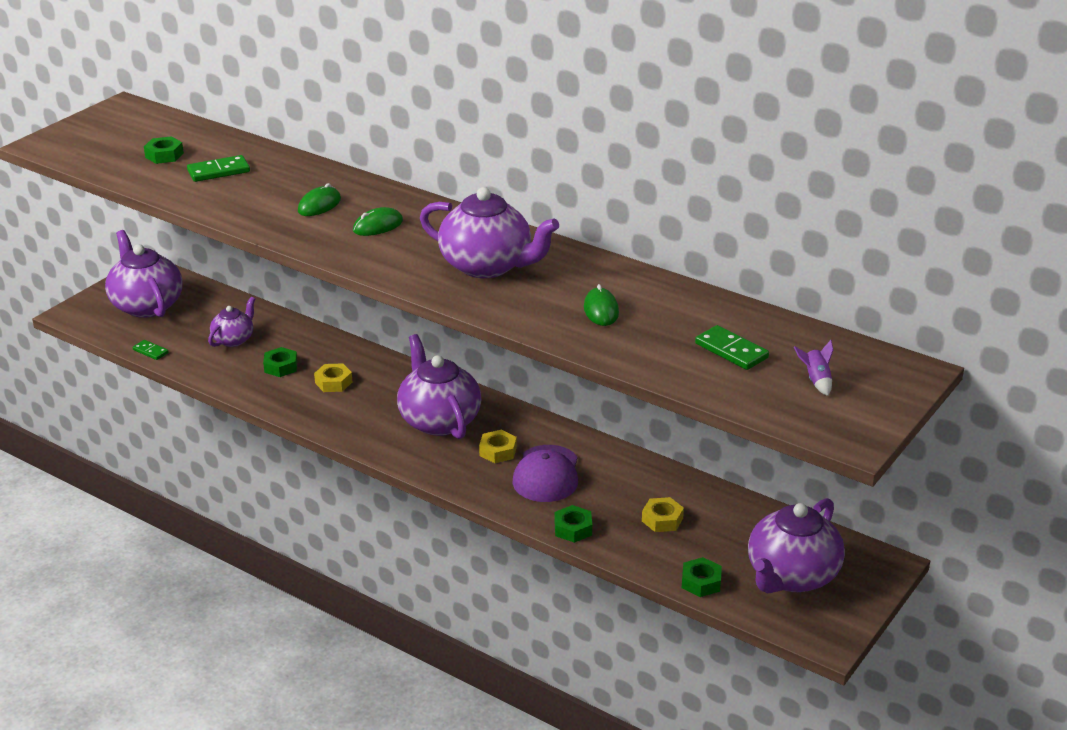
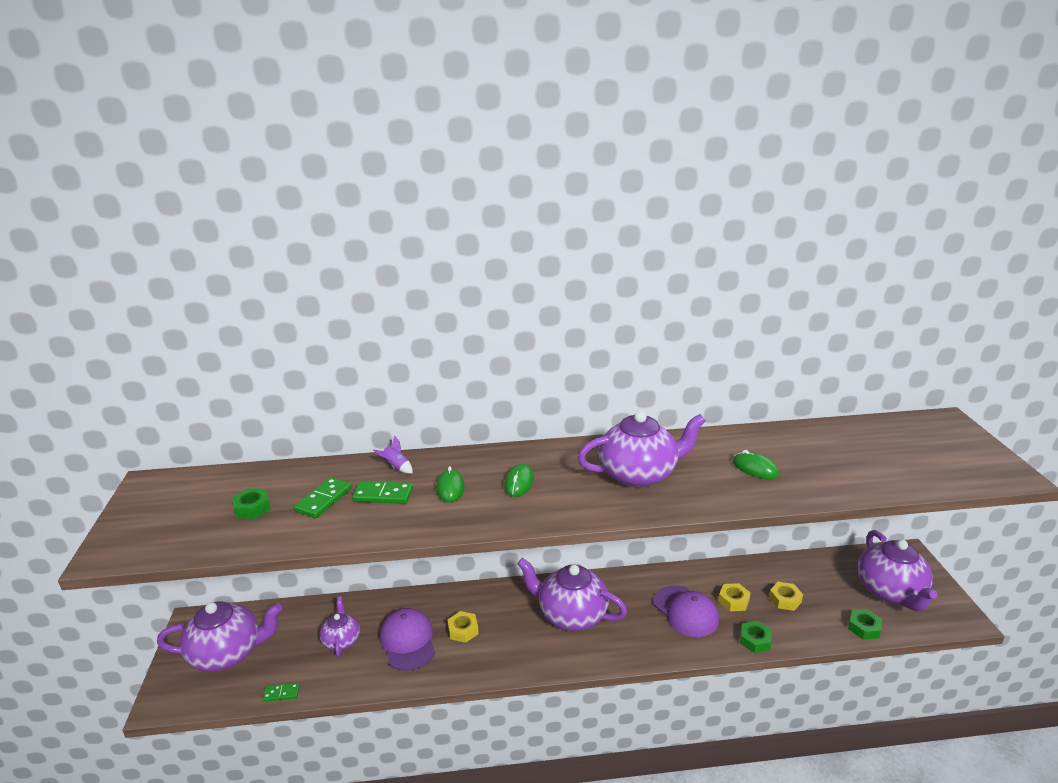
camera: 40 degrees left, 5 degrees down
(146, 305) = (227, 653): purple teapot -> purple teapot turned 150 degrees clockwise
(281, 367) = (408, 641): green nut -> purple cap
(498, 451) = (636, 614): yellow nut -> yellow nut (733, 600)
(731, 351) = (861, 456): green domino -> green domino (383, 495)
(816, 380) = (928, 450): purple rocket -> purple rocket (396, 467)

